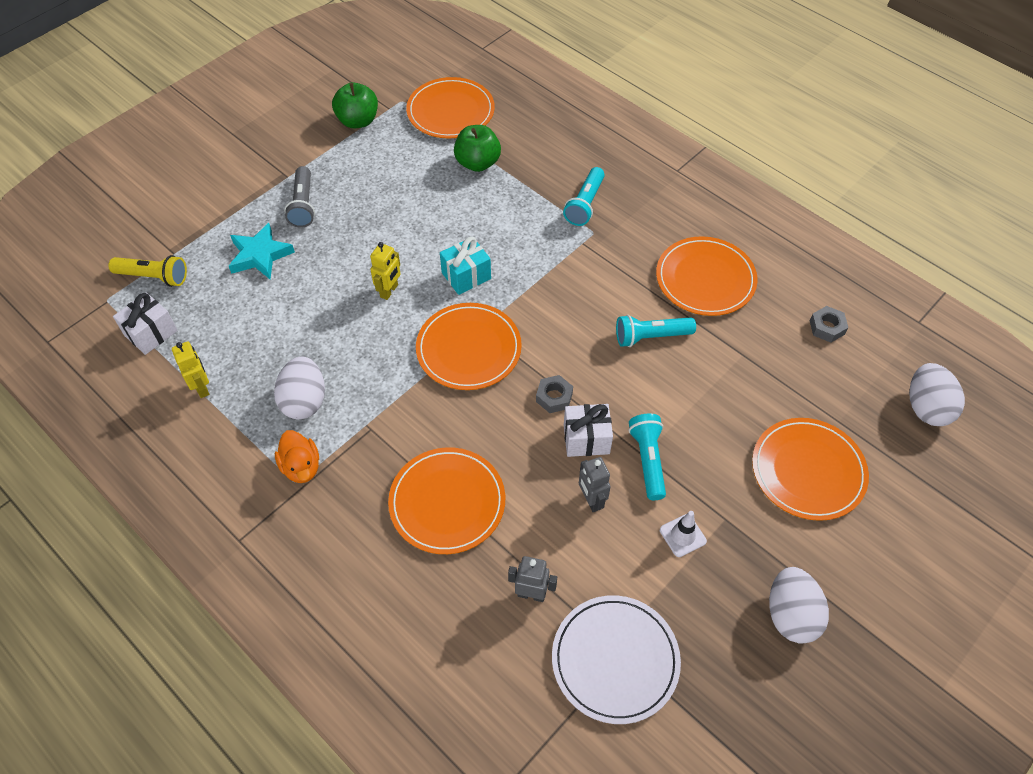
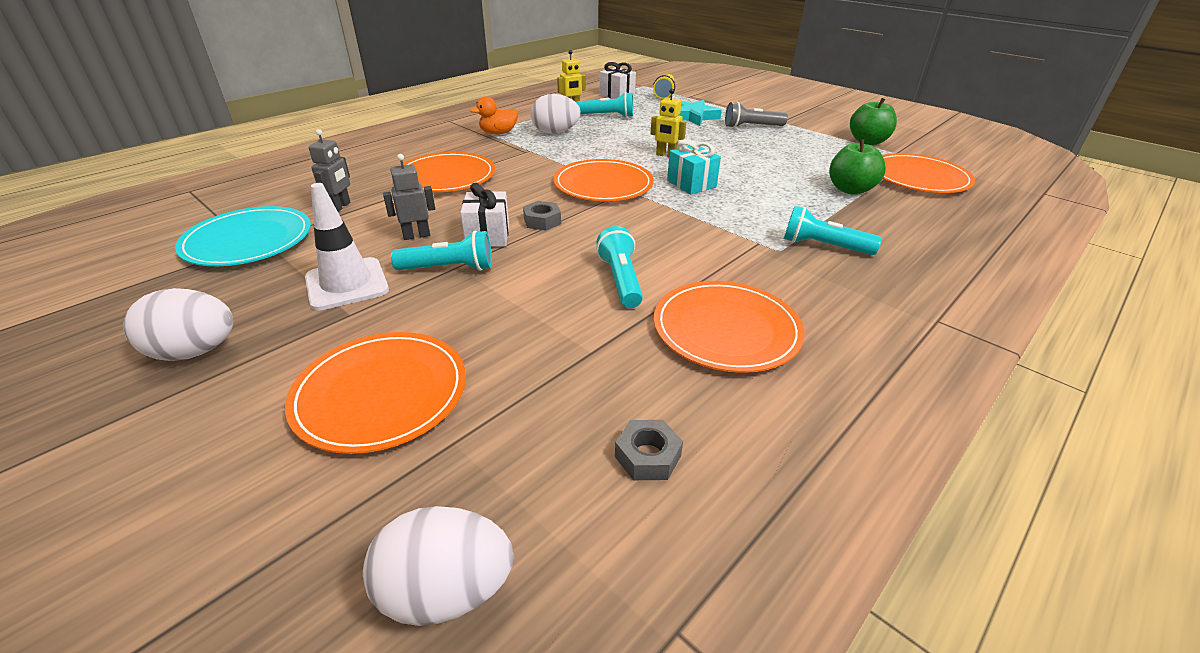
camera: 90 degrees right, 20 degrees down
(245, 345) = (607, 116): none -> turquoise flashlight
(615, 660) = (248, 240): white plate -> turquoise plate
(682, 535) = (347, 284): white traffic cone -> white traffic cone, size x1.75

